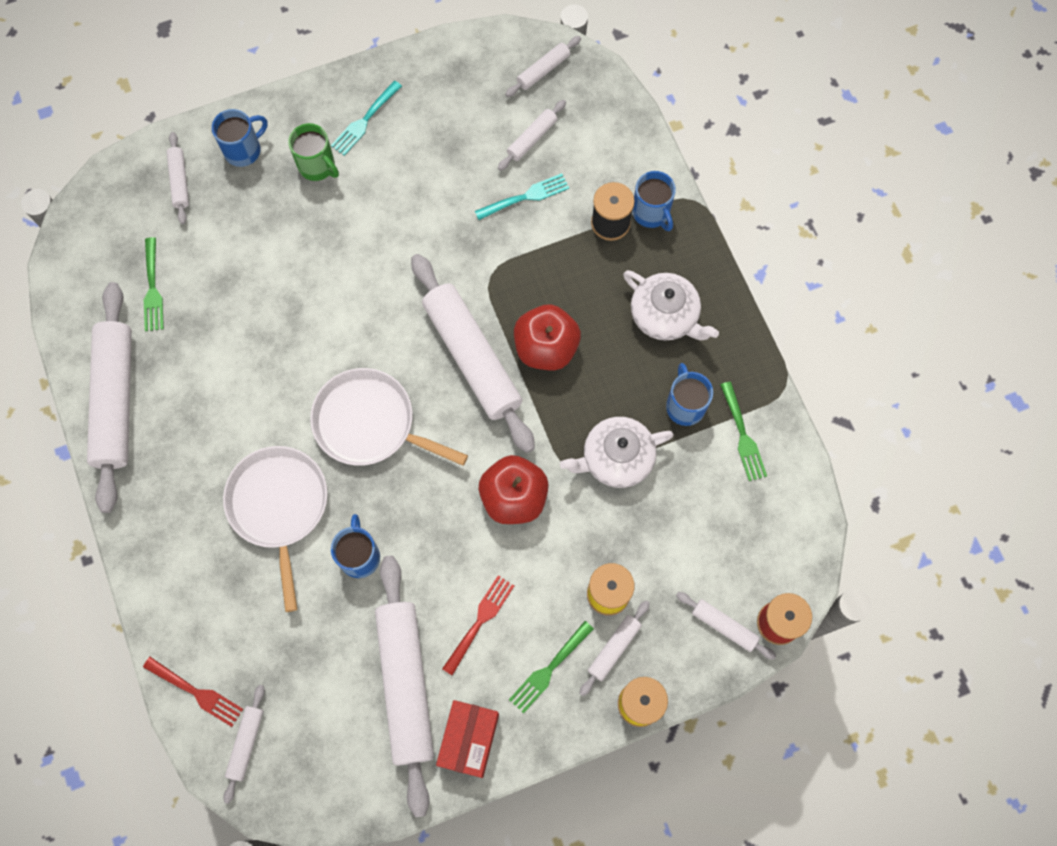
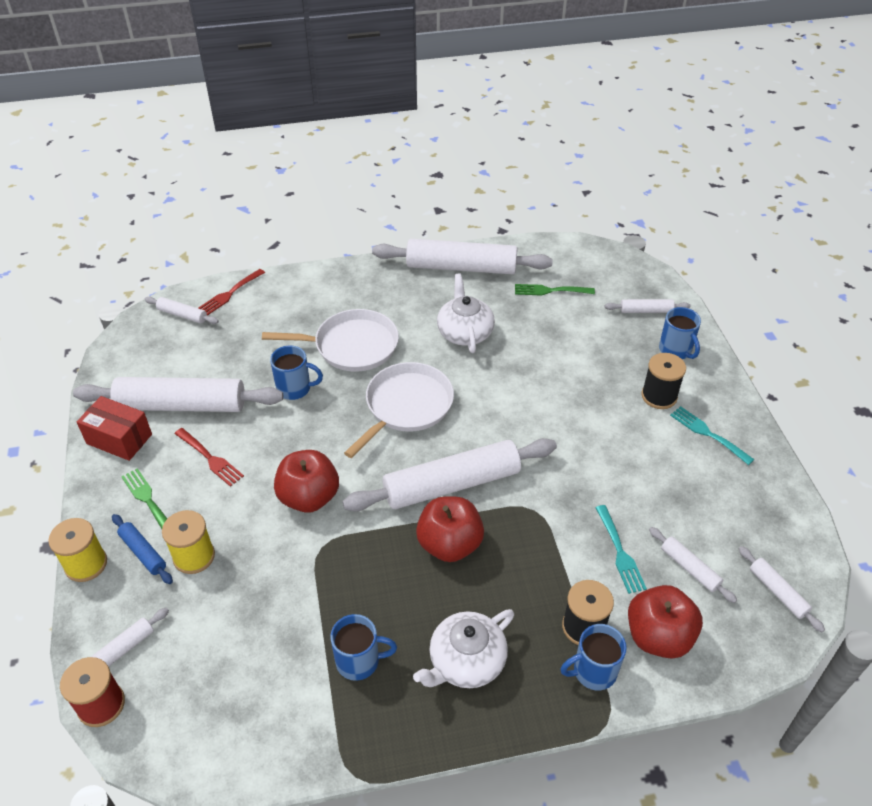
camera: 100 degrees right, 25 degrees down
(317, 166) = (659, 396): green mug -> black spool
(607, 163) = (658, 636): none -> red apple
(614, 648) = (143, 552): white rolling pin -> blue rolling pin
(616, 458) = (321, 586): white teapot -> white teapot (465, 332)
(742, 435) = (310, 714): green fork -> none

